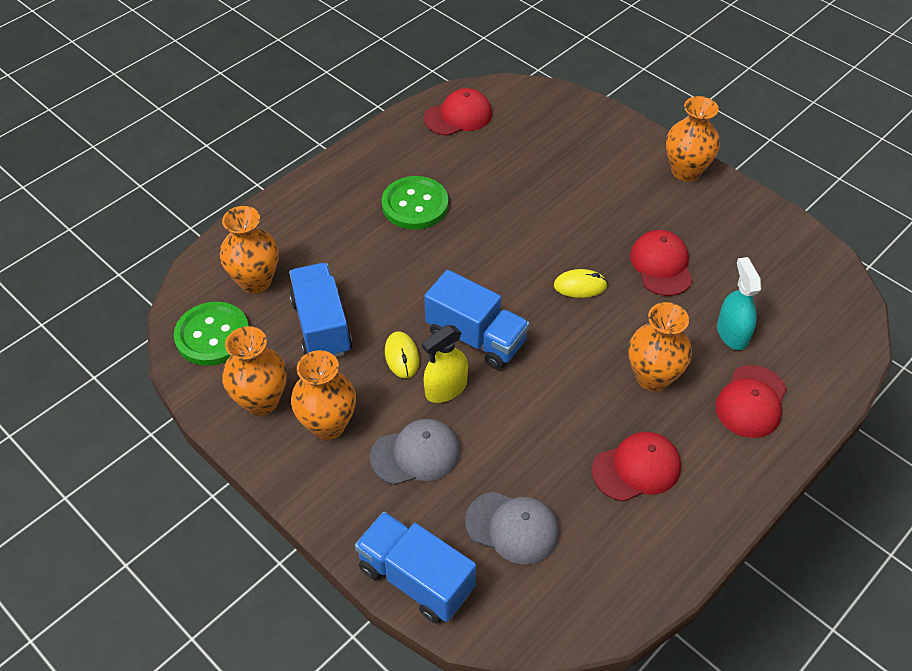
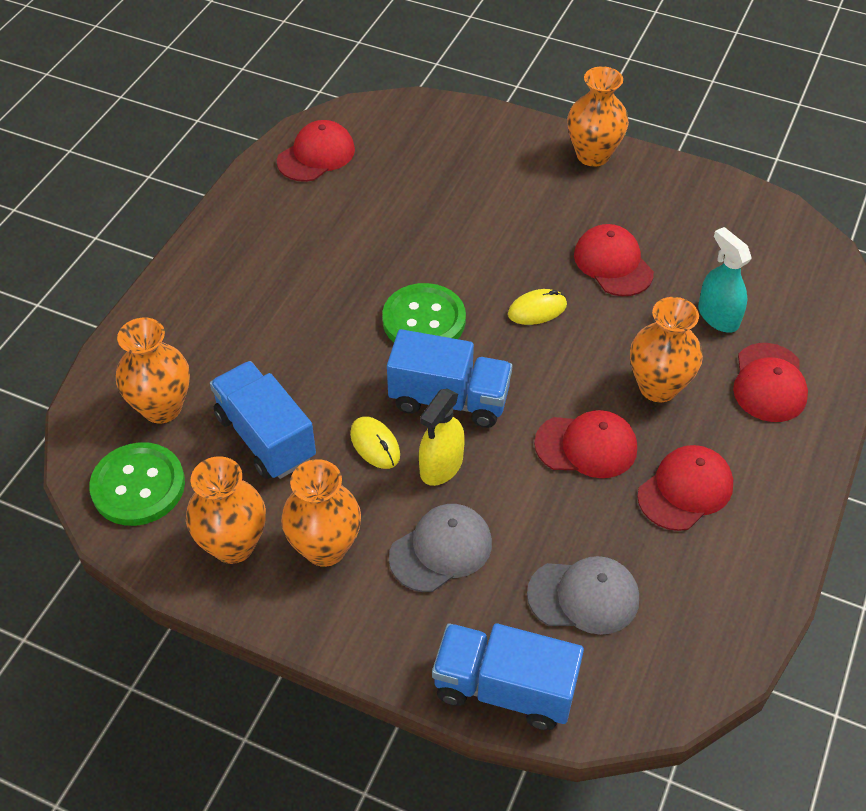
camera: 20 degrees left, 0 degrees up
(415, 205) = (312, 268): green button -> green button (424, 320)
(570, 408) = (586, 446): none -> red cap

